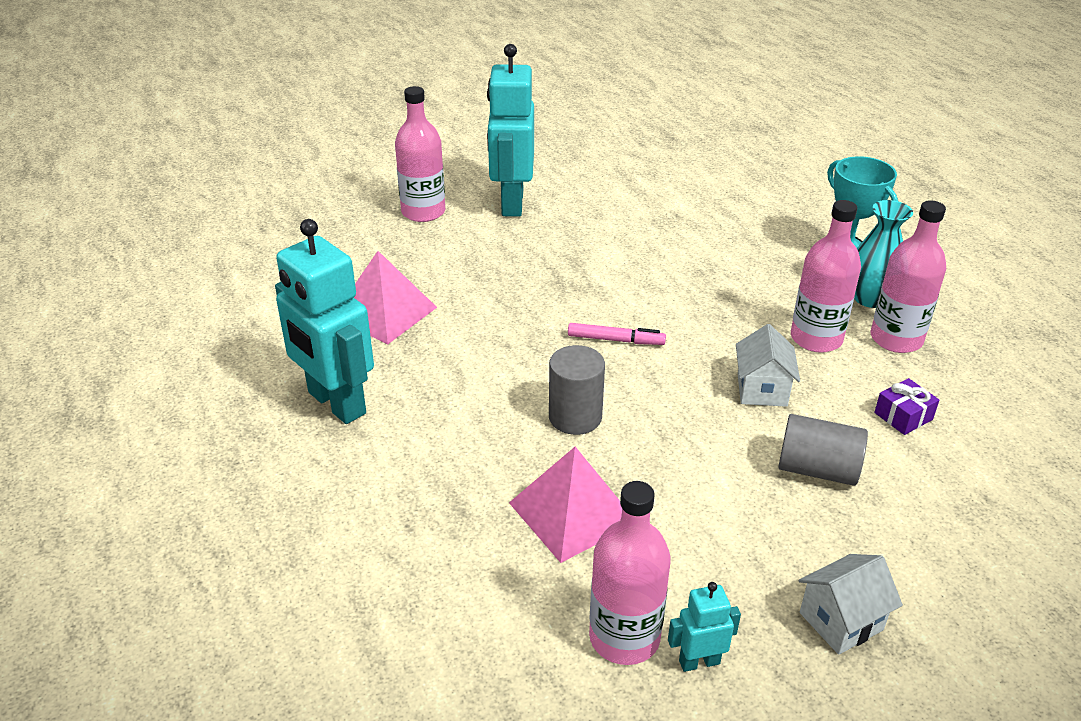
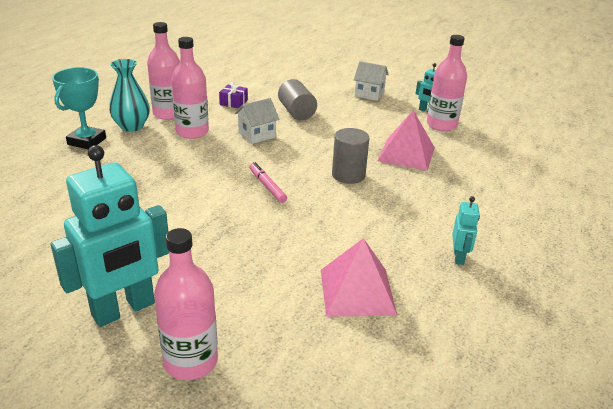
camera: 130 degrees left, 5 degrees down
(336, 403) = (459, 257): turquoise robot -> turquoise robot, size x0.45

